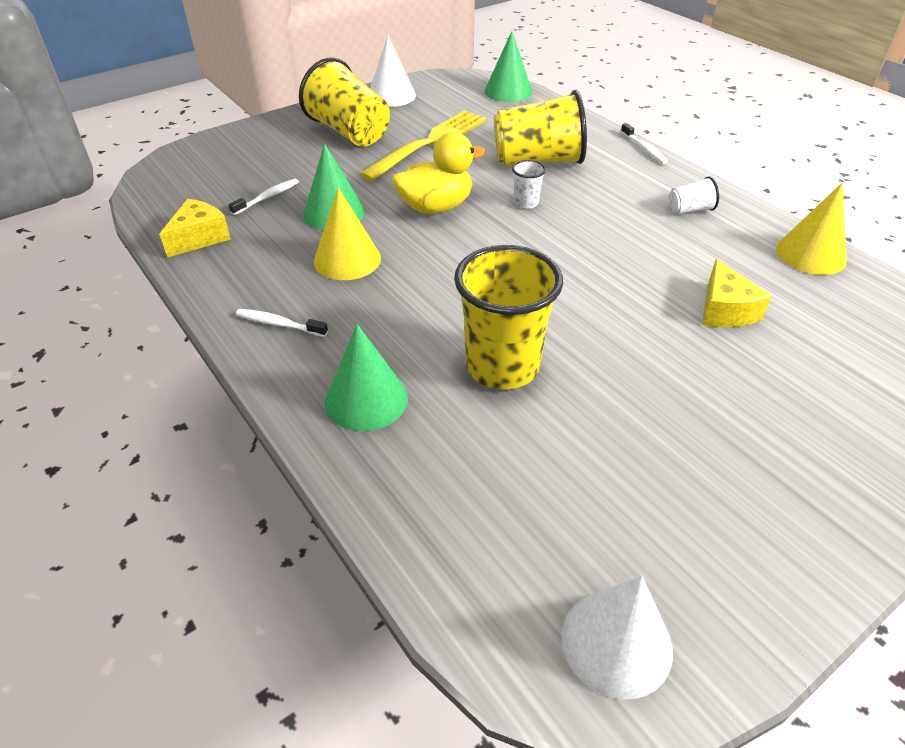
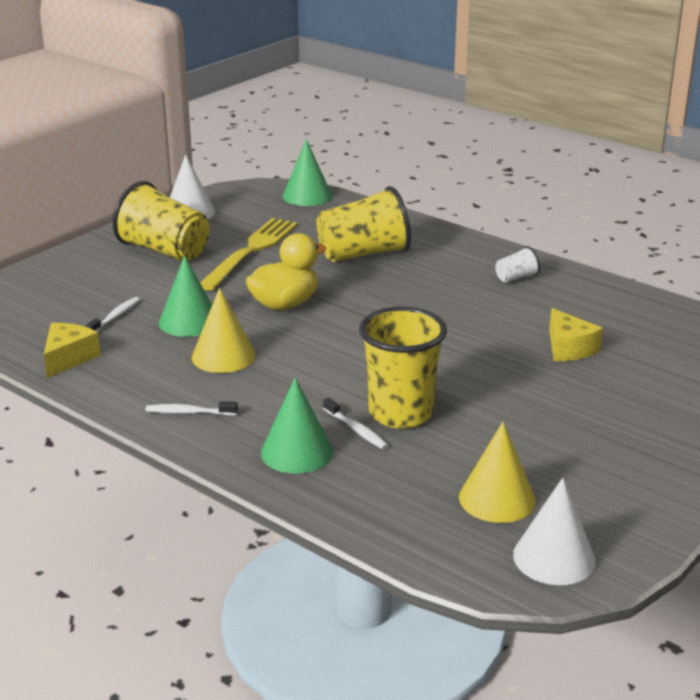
camera: 15 degrees left, 15 degrees down
(526, 203) = (367, 290): white cup -> none
(644, 149) = (458, 233): white toothbrush -> white toothbrush (356, 430)
(811, 254) = (627, 299): yellow cone -> yellow cone (497, 499)

